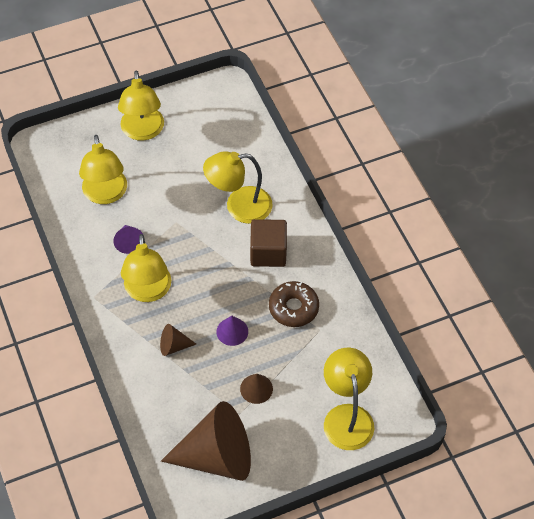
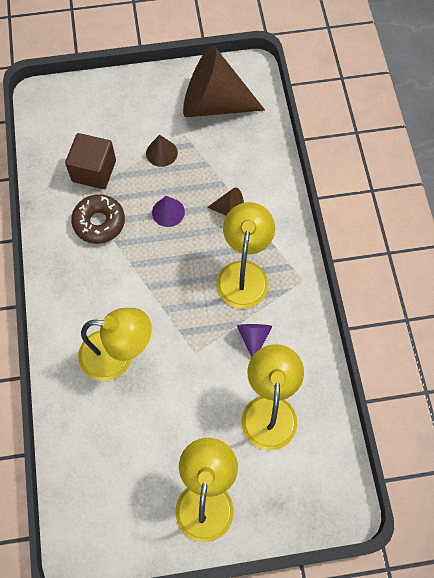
camera: 165 degrees left, 10 degrees up
(268, 252) = (104, 290): brown cube -> brown cube (94, 171)
(346, 416) = (88, 112): yellow lamp -> none

